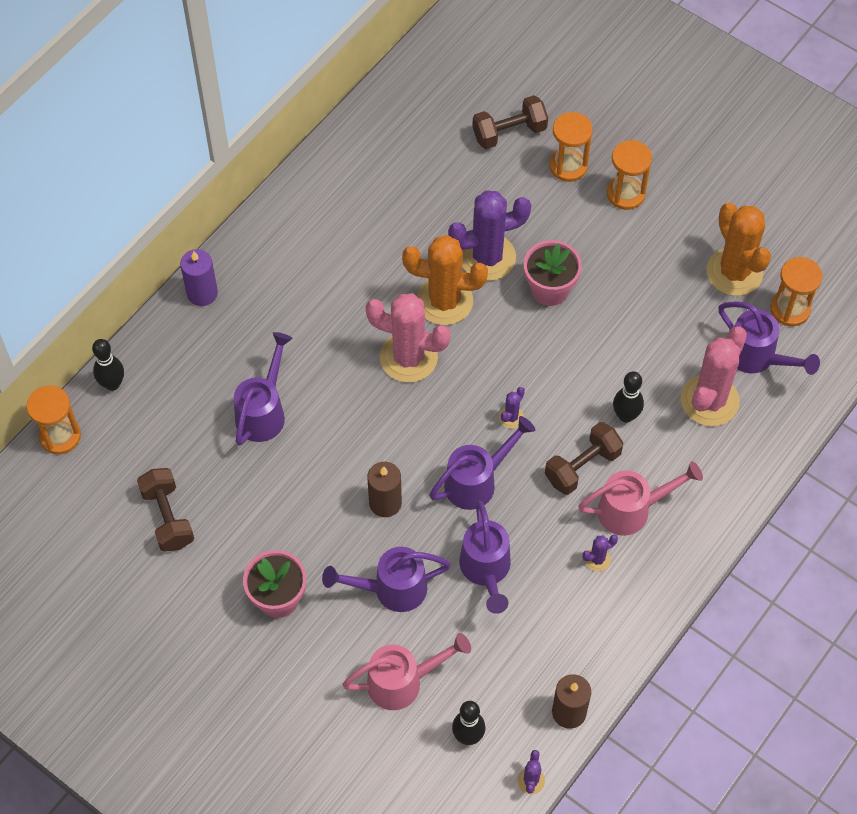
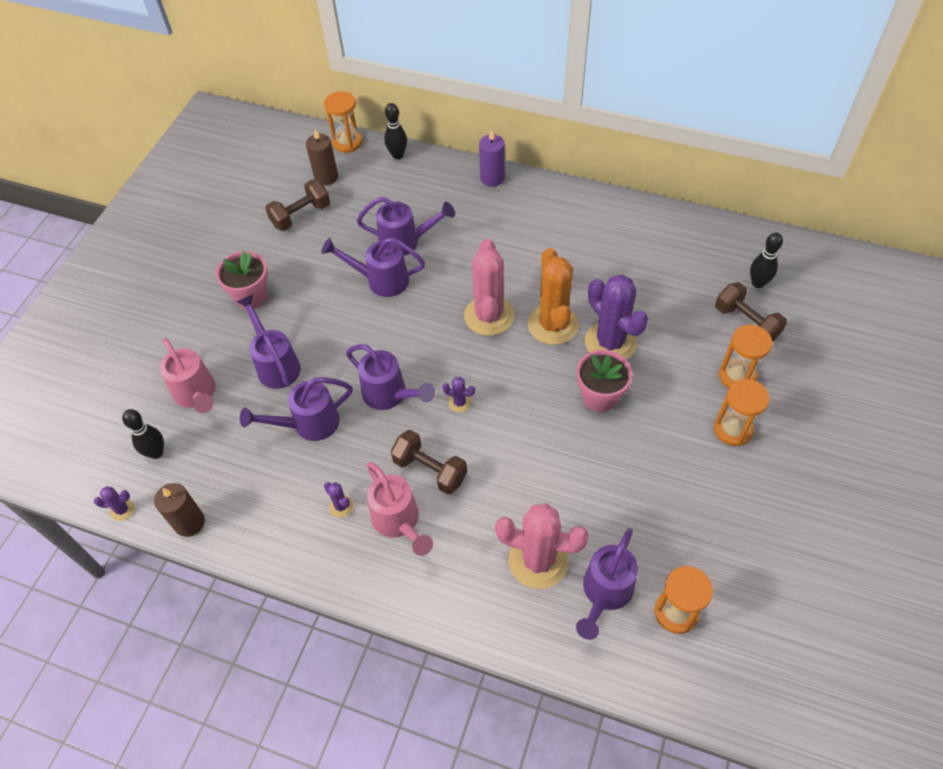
camera: 75 degrees right, 5 degrees down
(312, 452) = (381, 280): none -> purple watering can
(385, 503) = (351, 338): brown candle -> brown candle (326, 177)
(625, 416) = (494, 491): black bowling pin -> black bowling pin (758, 283)
(734, 272) = (694, 547): orange cactus -> none

